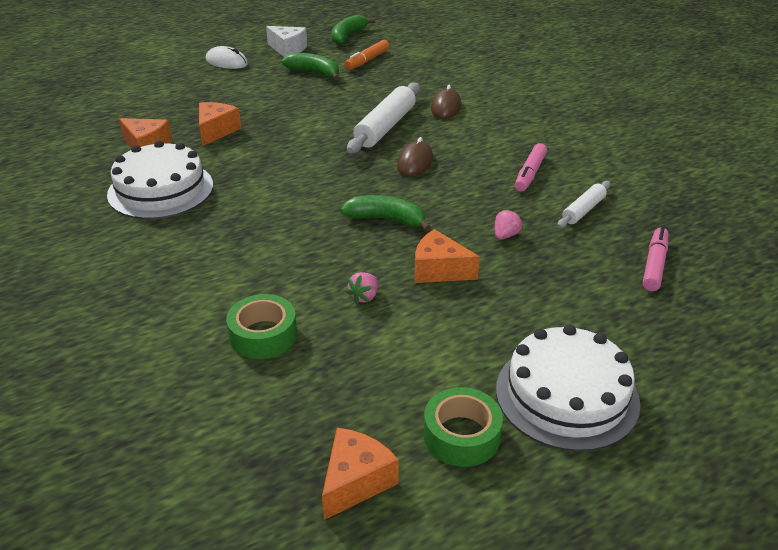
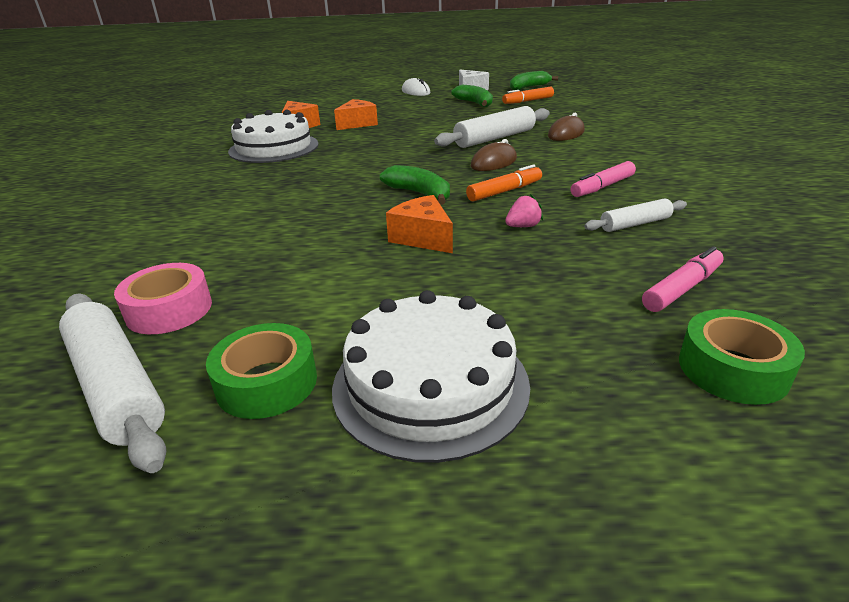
camera: 30 degrees right, 5 degrees down
(263, 335) = (213, 247): green tape -> green tape (732, 369)
(309, 408) = (169, 310): none -> pink tape
(355, 482) = (117, 386): orange cheese -> white rolling pin
(364, 297) = (329, 241): pink strawberry -> none
(457, 198) = (504, 191): none -> orange marker

